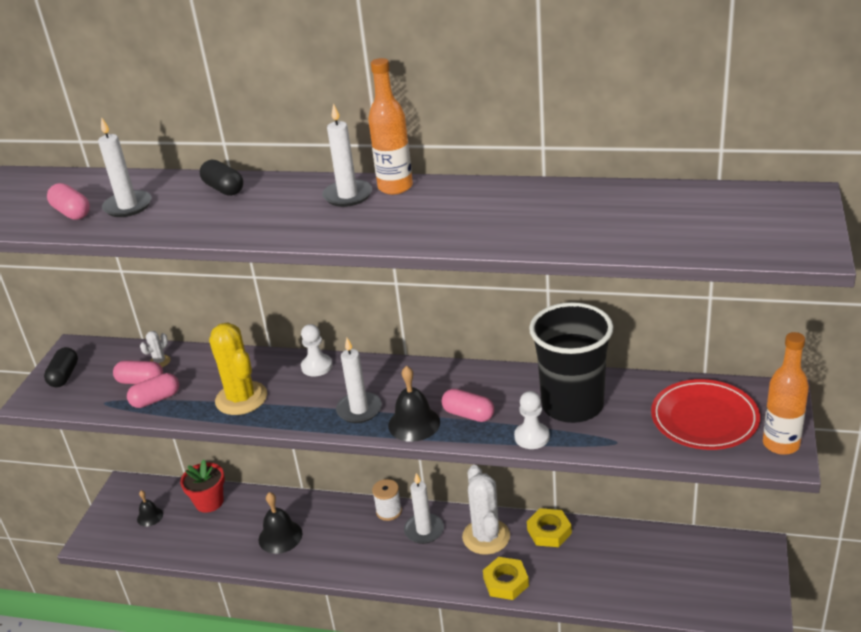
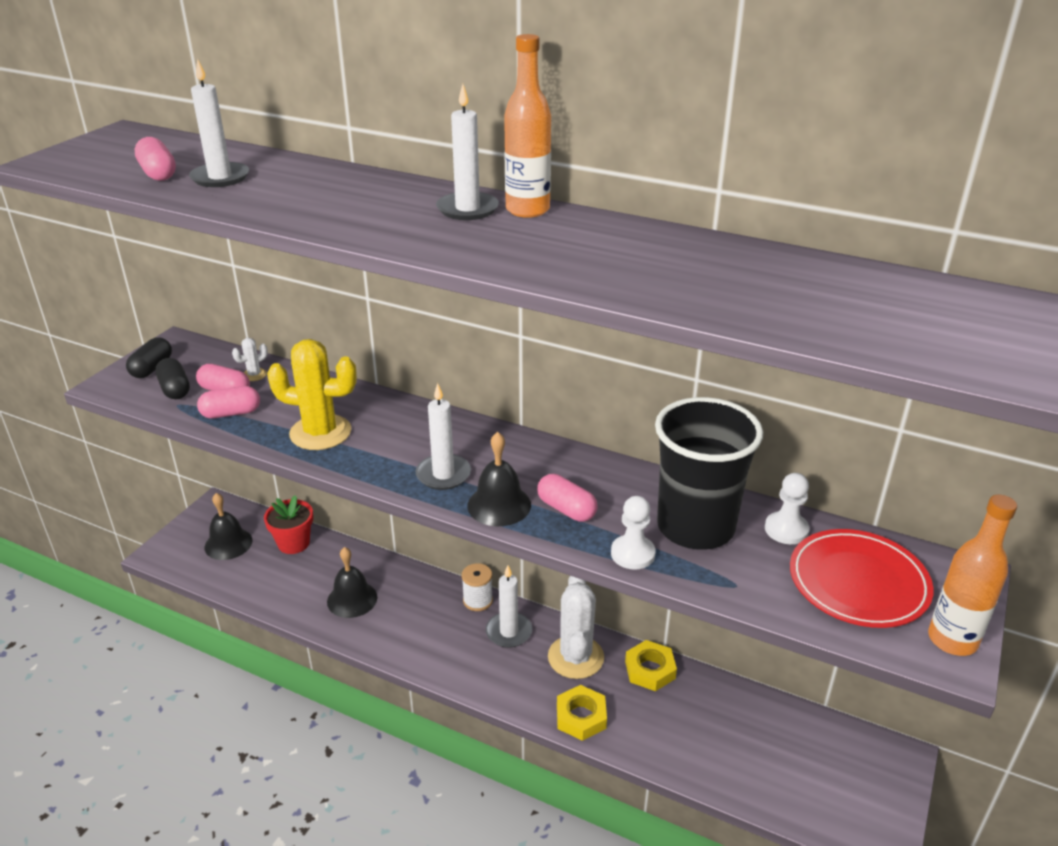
camera: 10 degrees right, 0 degrees up
(150, 516) = (228, 543): black bell -> black bell, size x1.63
(224, 189) = (333, 179): black capsule -> black capsule (175, 389)
(241, 398) = (320, 432): yellow cactus -> yellow cactus turned 60 degrees counterclockwise
(317, 366) = (417, 416): white pawn -> white pawn (786, 529)

